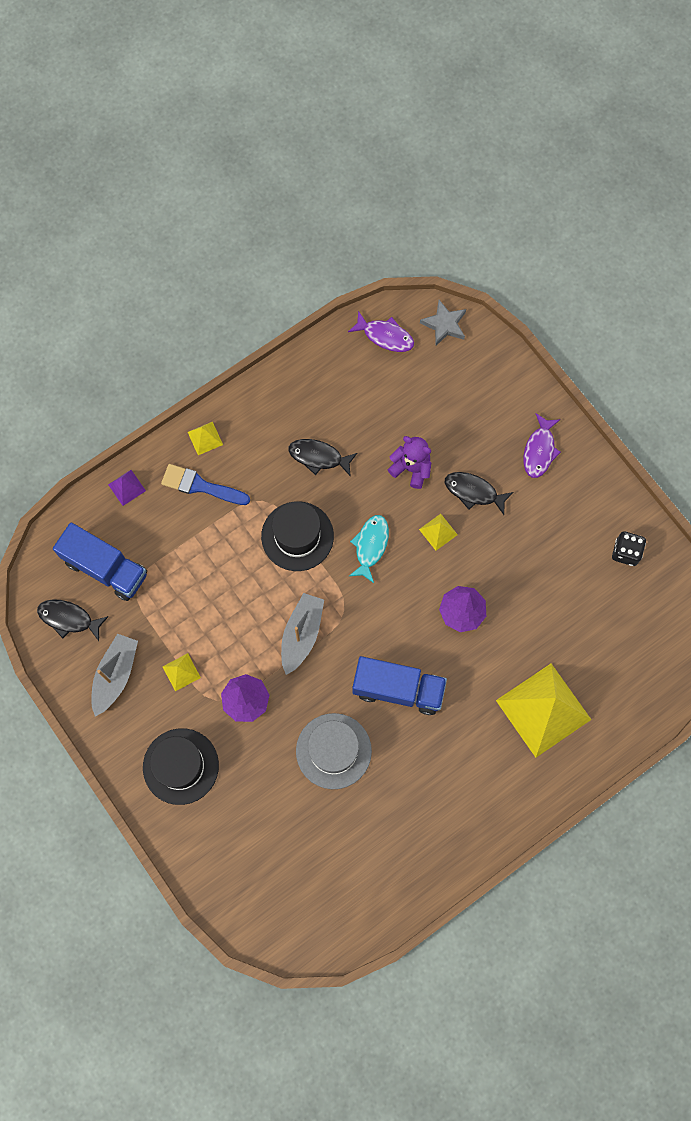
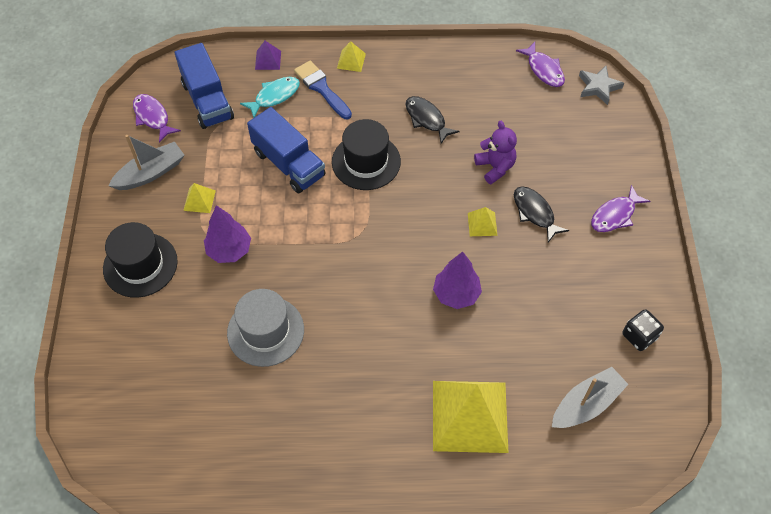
camera: 35 degrees right, 15 degrees down
(69, 619) = (152, 117): black fish -> purple fish
(301, 634) = (312, 230): grey boat -> grey boat (586, 404)
(370, 546) = (418, 201): turquoise fish -> turquoise fish (274, 96)
(398, 689) = (356, 319): blue truck -> blue truck (289, 164)

